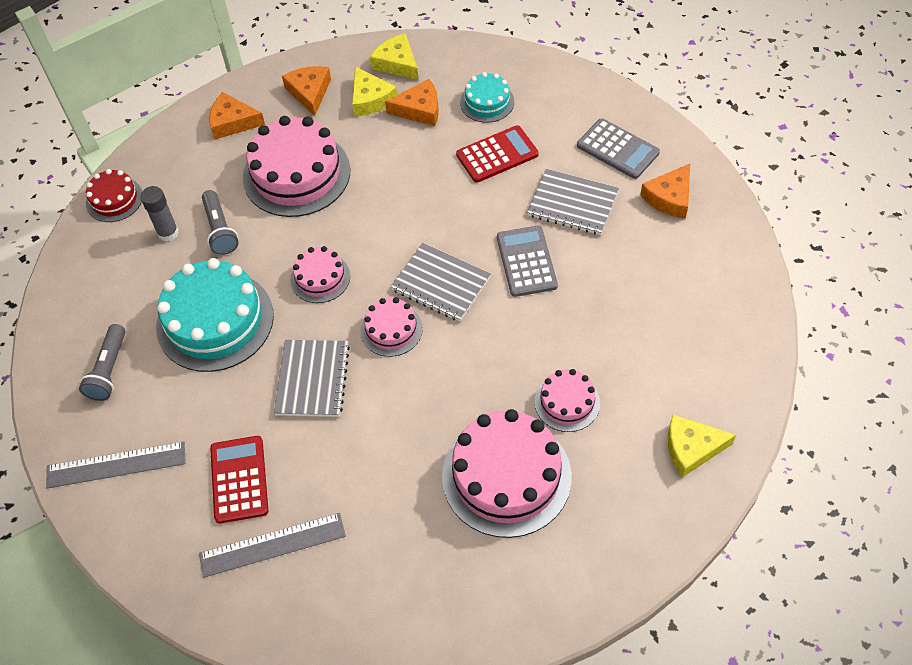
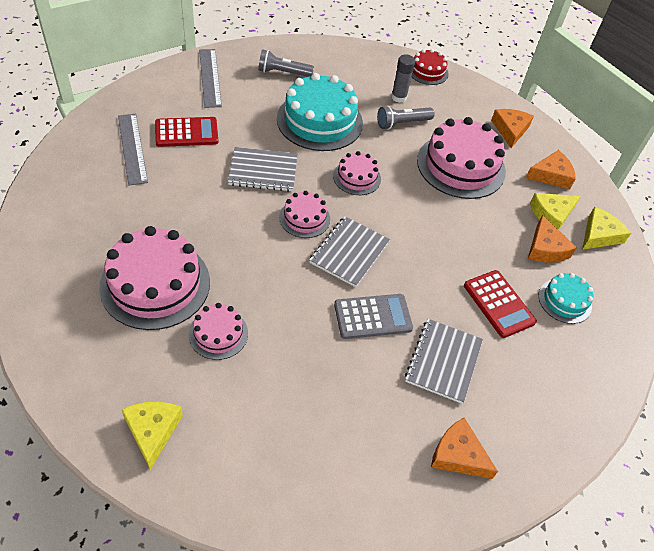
camera: 80 degrees right, 5 degrees down
(617, 149) = (520, 411): grey calculator -> none

